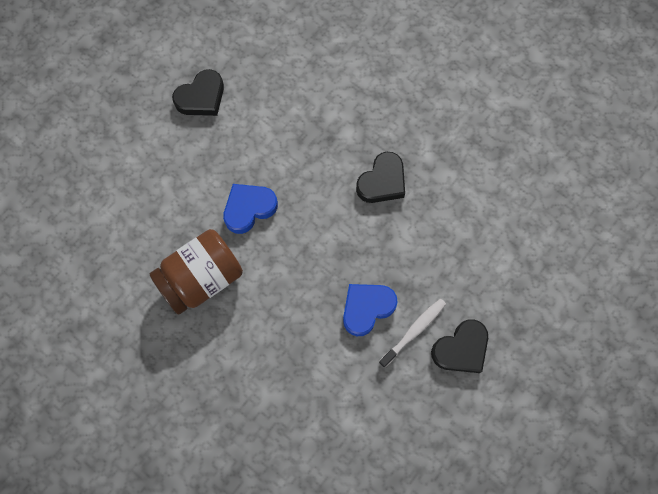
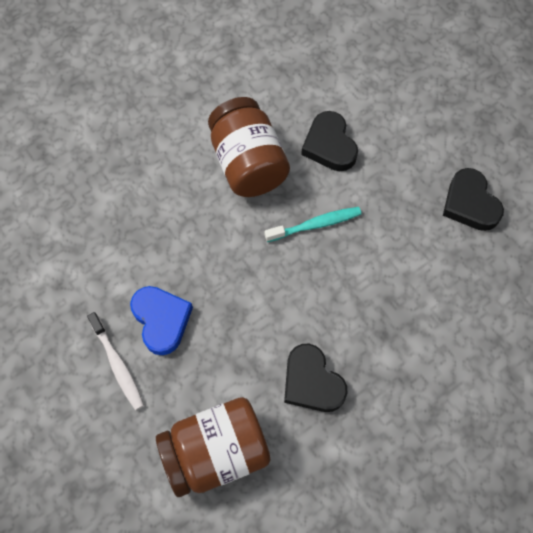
camera: 105 degrees right, 5 degrees down
(249, 208) = (316, 224): blue heart -> turquoise toothbrush
(456, 235) = (216, 452): none -> brown jar
(461, 349) = (79, 412): black heart -> black heart (329, 145)

